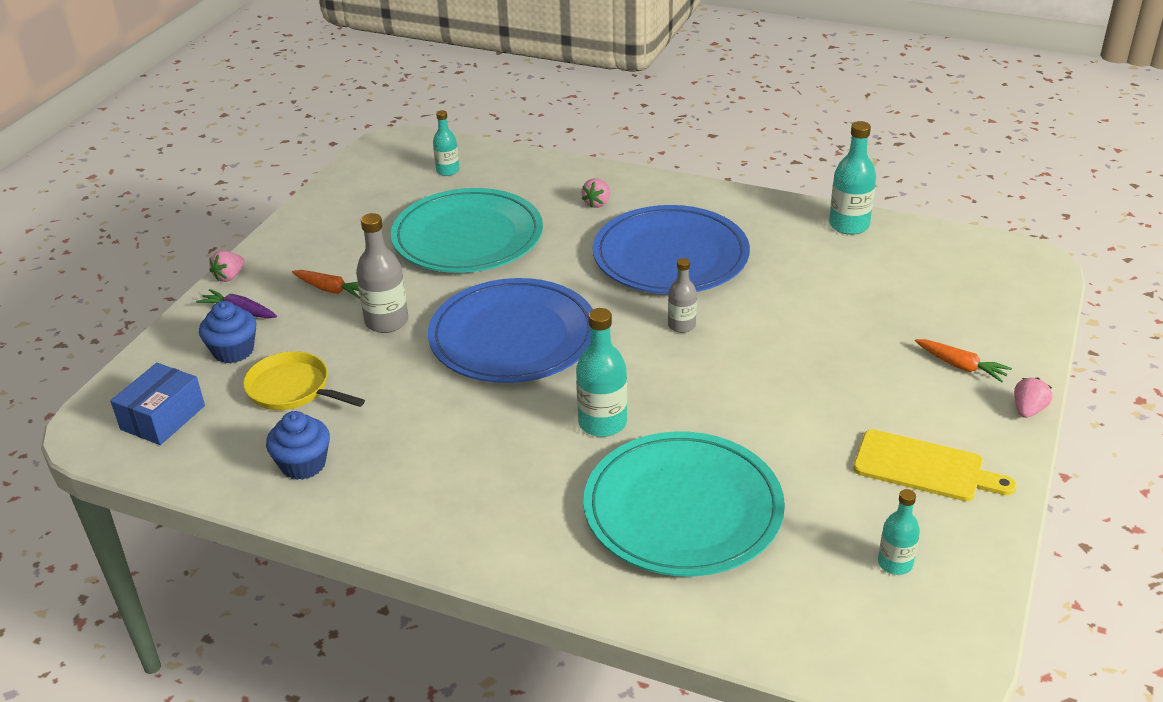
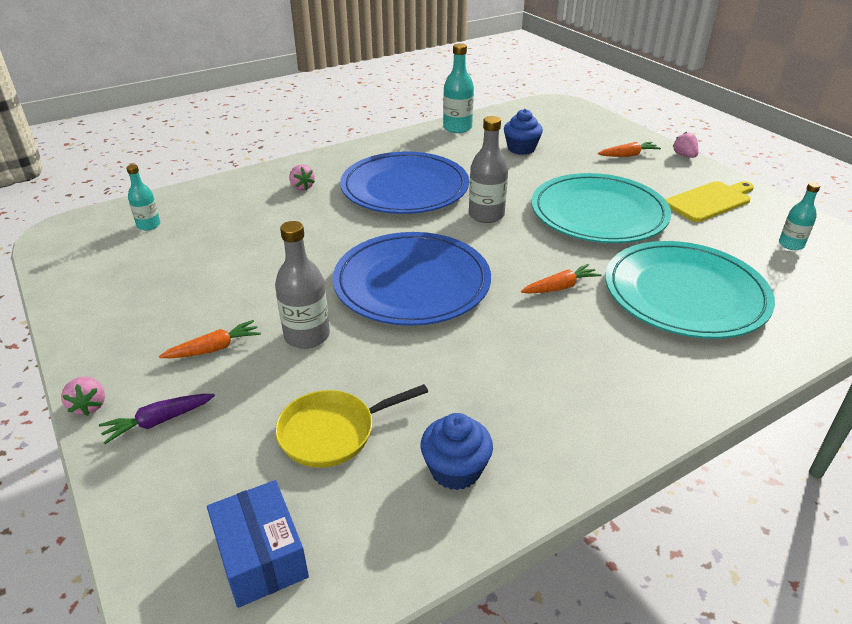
camera: 55 degrees left, 0 degrees up
(233, 351) = (218, 451): blue cupcake -> blue cupcake (521, 148)
(467, 237) = (253, 252): turquoise plate -> turquoise plate (598, 213)
(602, 423) = (560, 287): turquoise bottle -> orange carrot
(681, 325) = (486, 215): grey bottle -> grey bottle, size x1.60

